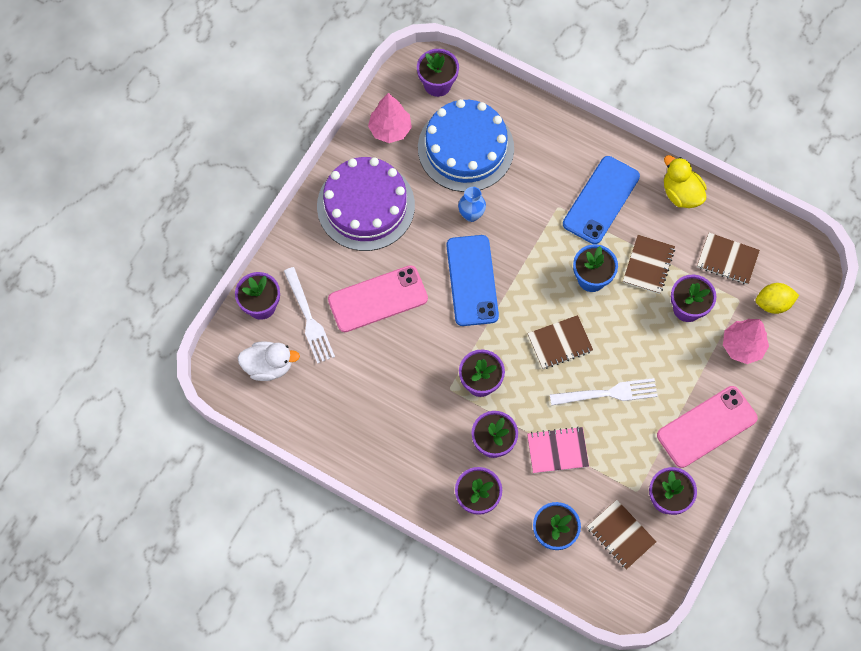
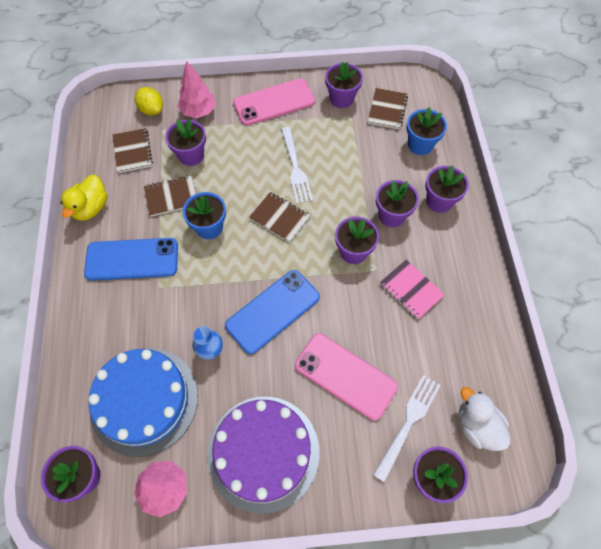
camera: 125 degrees left, 5 degrees down
(557, 451) = (363, 174): pink notebook -> pink notebook (411, 290)
(607, 393) = (295, 167): white fork -> white fork turned 150 degrees counterclockwise
(707, 427) = (274, 102): pink phone -> pink phone turned 45 degrees counterclockwise

